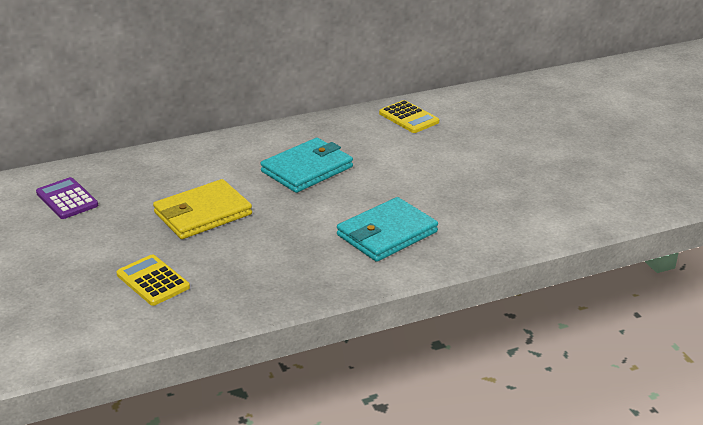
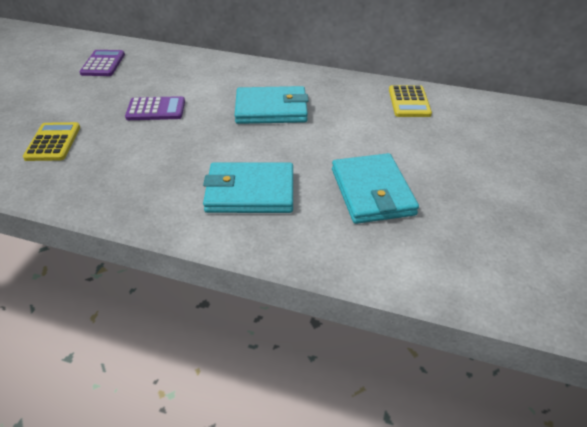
camera: 40 degrees right, 10 degrees up
(203, 214) = (156, 109): yellow wallet -> purple calculator
(471, 193) = (372, 192): none -> turquoise wallet

